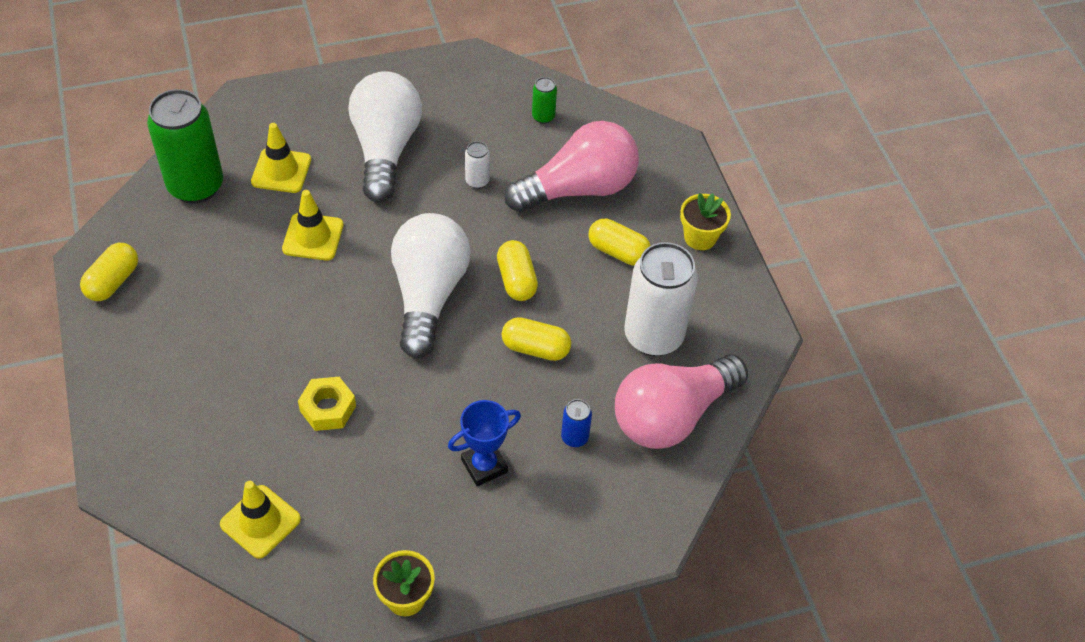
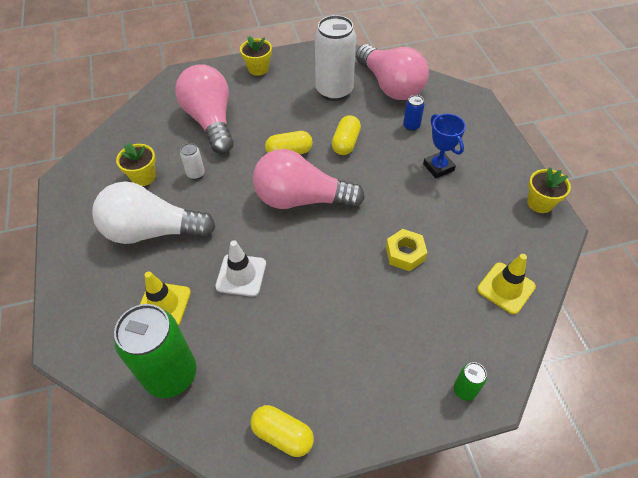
camera: 85 degrees left, 0 degrees up
(313, 237) = (241, 275): yellow traffic cone -> white traffic cone
(428, 295) = (301, 199): white light bulb -> pink light bulb
(473, 130) = (143, 177): none -> yellow flower pot
(543, 117) = (138, 138): green can -> green can (464, 390)
(618, 252) = (267, 104): yellow capsule -> none

